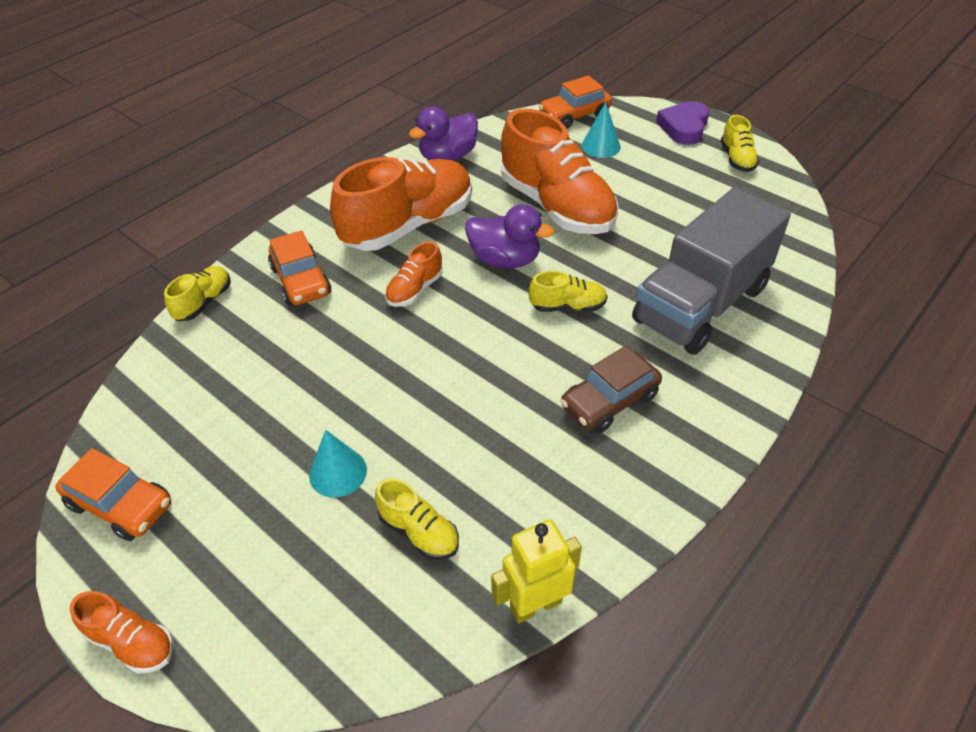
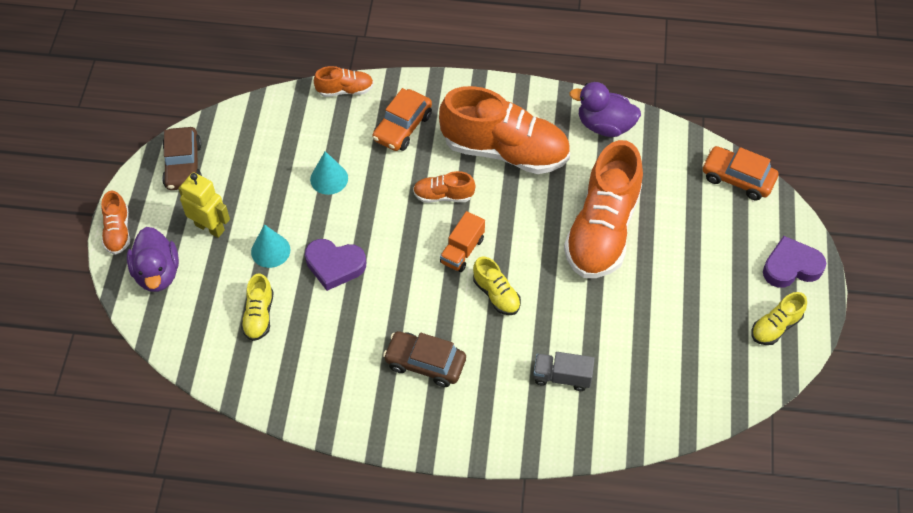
camera: 55 degrees right, 10 degrees up
(121, 504) = (183, 165): orange car -> brown car
(204, 302) = (345, 90): yellow shoe -> orange shoe
(416, 420) = (334, 265): none -> purple heart
(493, 307) = (462, 250): none -> orange truck
(505, 260) = (515, 230): purple duck -> purple duck (157, 273)
(535, 605) = (251, 398): yellow robot -> yellow robot (210, 227)
(600, 146) = (708, 219): turquoise cone -> turquoise cone (329, 178)
(700, 304) = (562, 377): grey truck -> grey truck, size x0.42

